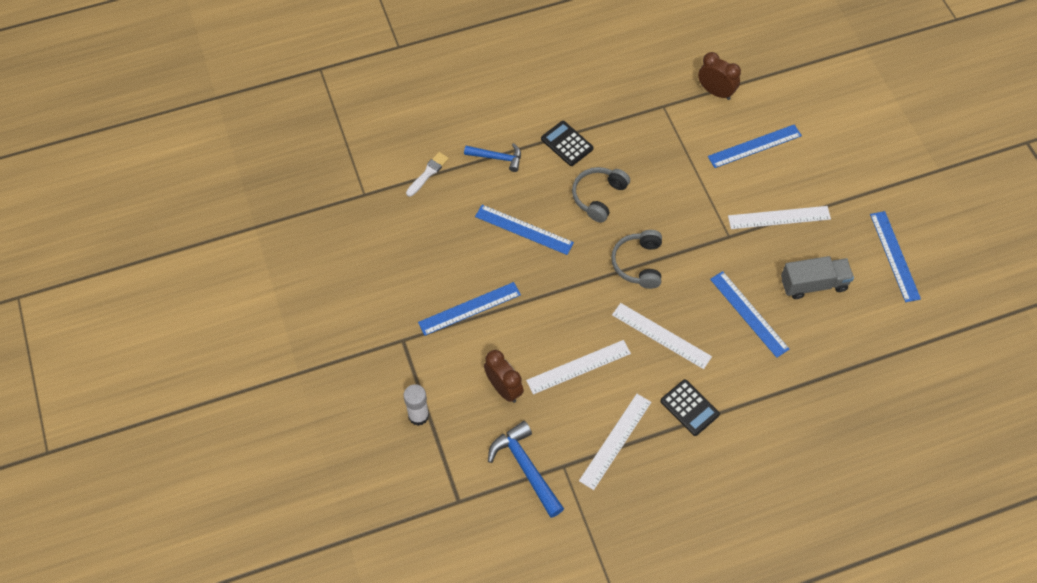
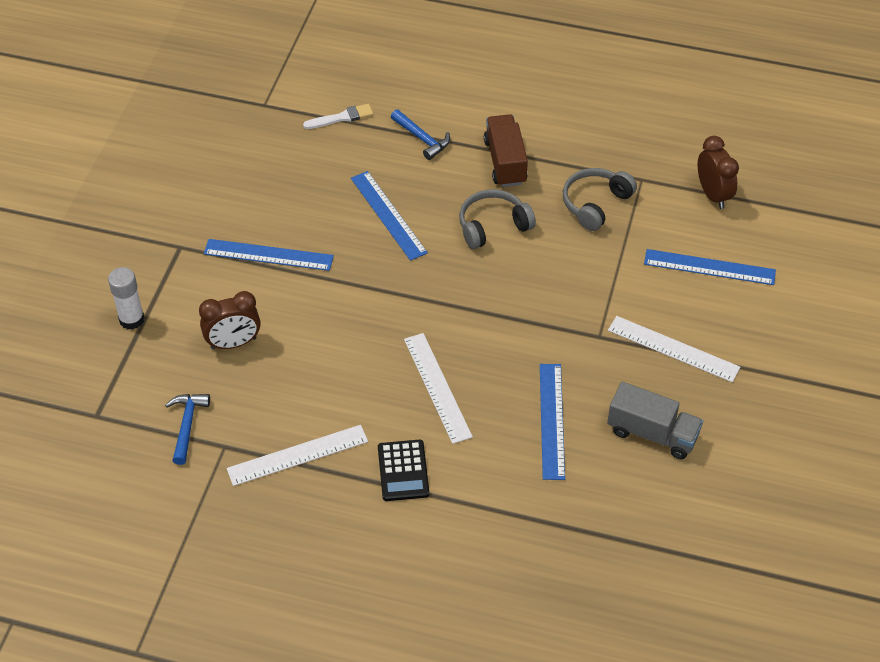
camera: 35 degrees right, 10 degrees down
(504, 388) = (233, 343): brown clock -> brown clock turned 75 degrees clockwise
(525, 467) = (187, 425): blue hammer -> blue hammer, size x0.66
(567, 144) = (505, 162): black calculator -> brown truck
(578, 367) = (325, 367): white ruler -> none
(638, 263) = (476, 308): grey headphones -> grey headphones (595, 204)
(894, 256) = (775, 459): blue ruler -> none

